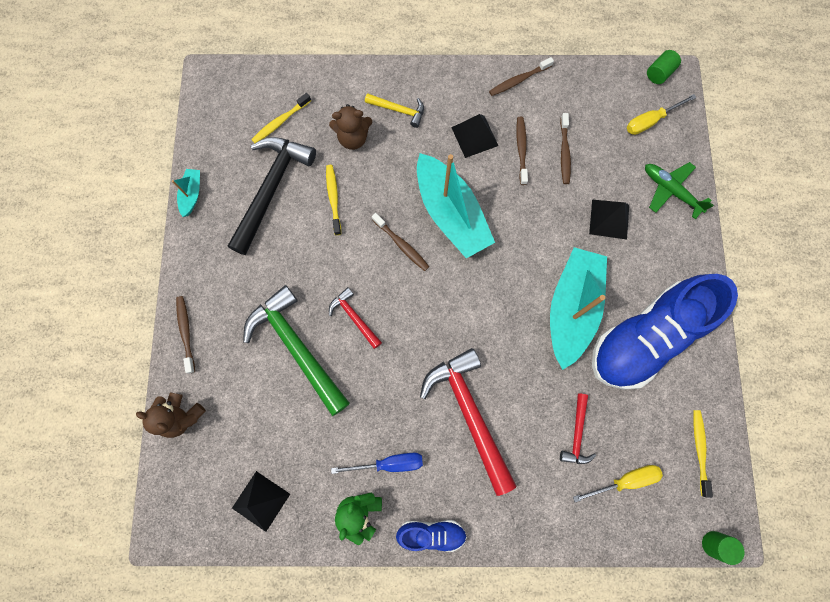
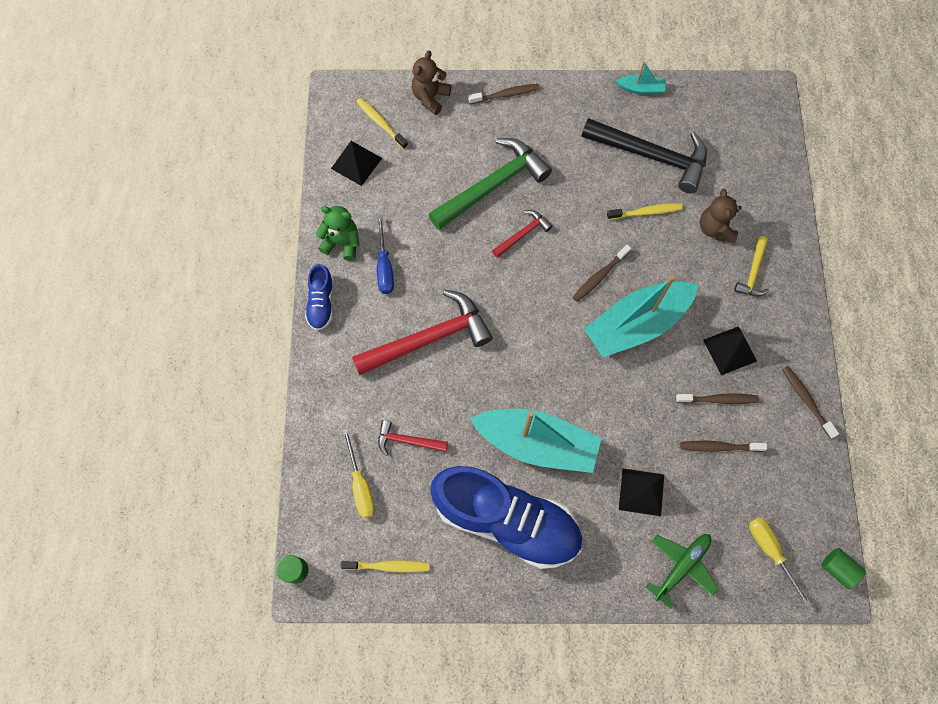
camera: 90 degrees right, 5 degrees down
(280, 122) = (727, 160): yellow toothbrush -> yellow toothbrush (381, 123)
(645, 337) = (507, 520): blue shoe -> blue shoe turned 150 degrees clockwise

